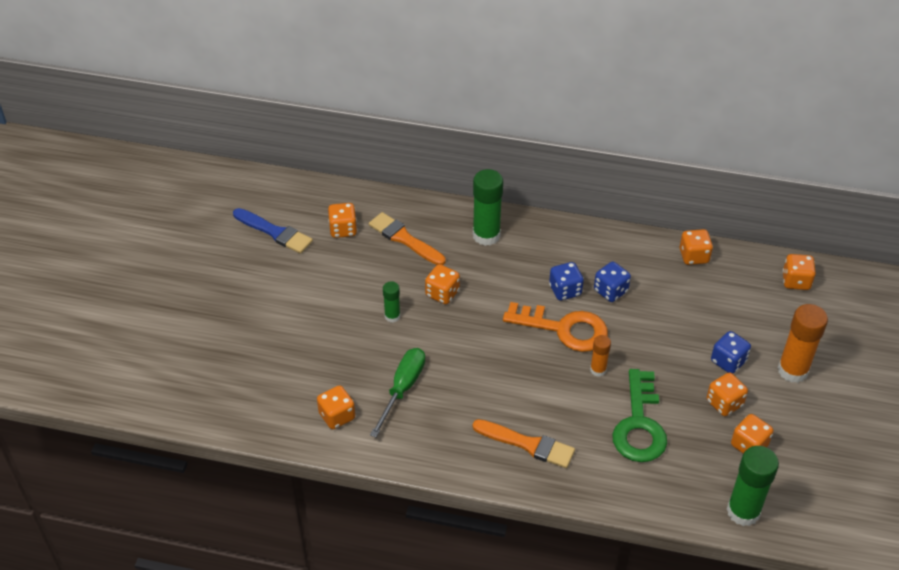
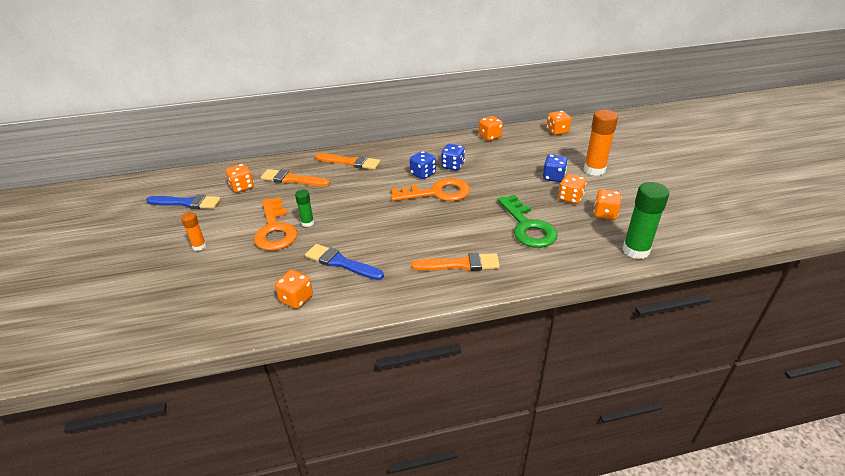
camera: 25 degrees left, 10 degrees down
(353, 312) = (275, 230): none -> orange key
(402, 389) = (341, 263): green screwdriver -> blue brush
(442, 293) = (338, 199): orange dice -> none
(486, 235) = (350, 162): green glue stick -> orange brush
(598, 370) = (476, 207): orange glue stick -> orange glue stick (199, 246)

